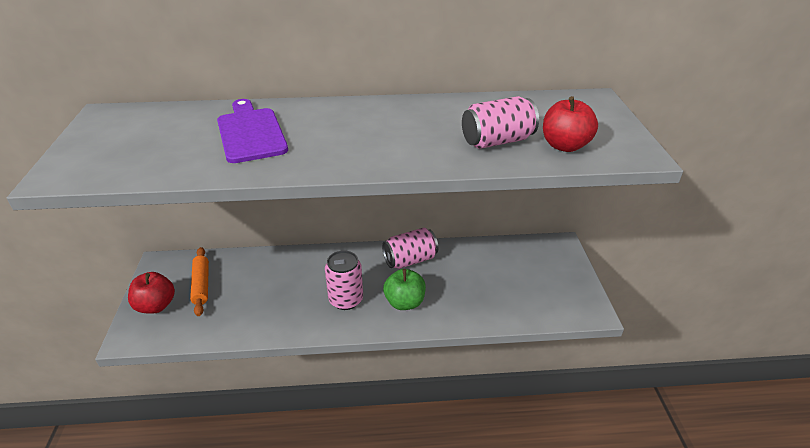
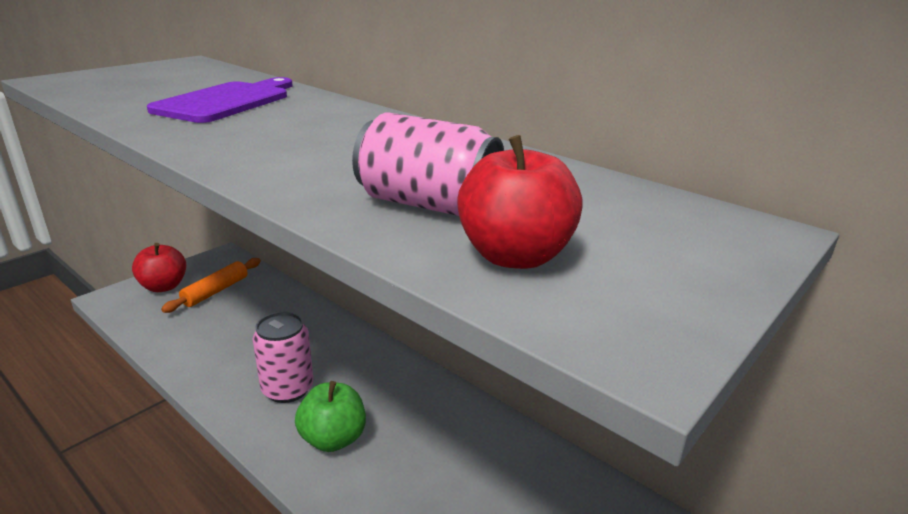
camera: 45 degrees right, 10 degrees down
(410, 260) = (417, 396): pink can -> none

